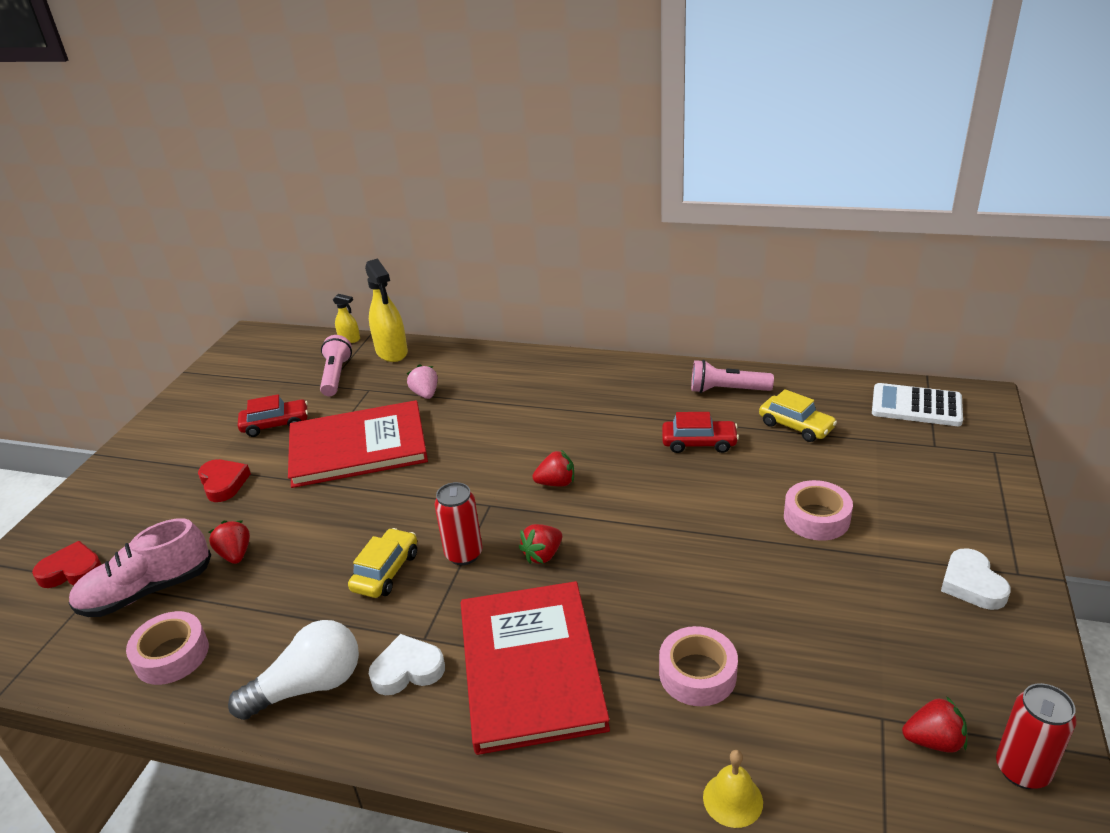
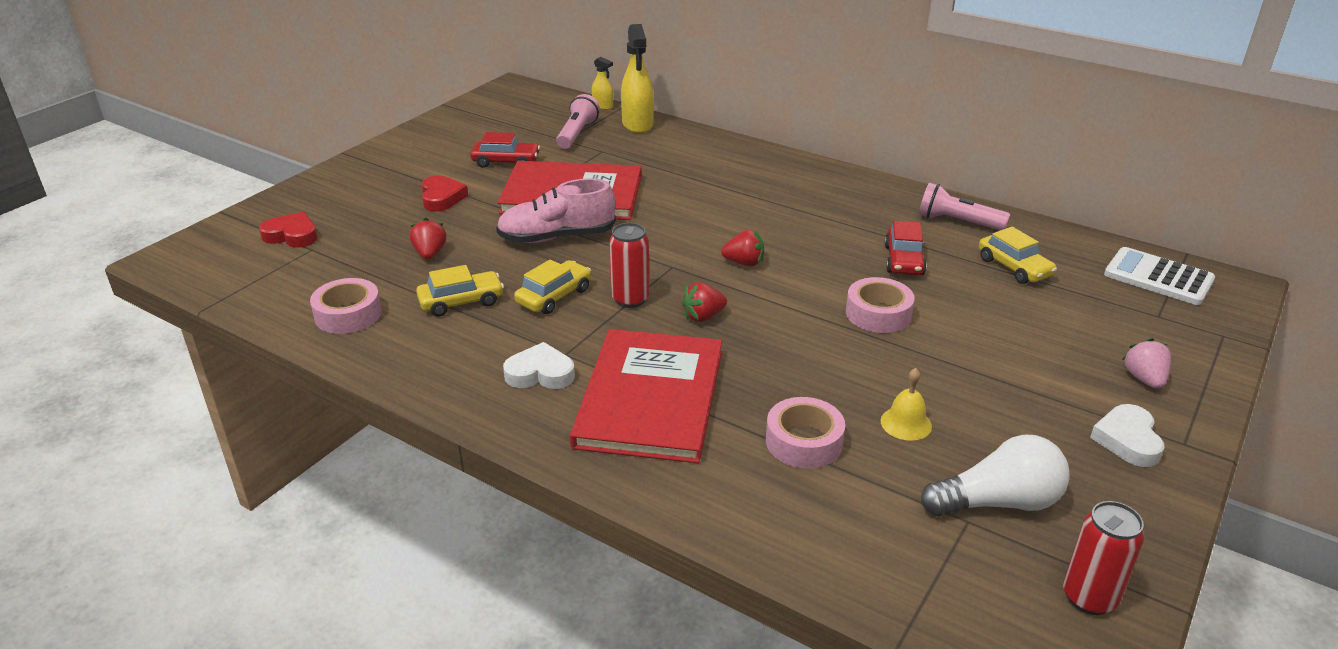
camera: 15 degrees right, 0 degrees up
(147, 591) = (346, 264): pink shoe -> pink shoe (557, 237)
(291, 604) = (461, 301): none -> yellow car
(309, 686) = (451, 364): white light bulb -> white light bulb (998, 502)
(425, 394) = (653, 165): pink strawberry -> pink strawberry (1144, 379)
(699, 443) = (904, 260): red car -> red car turned 75 degrees clockwise
(732, 799) = (787, 542): yellow bell -> yellow bell (906, 423)
(816, 518) = (992, 348): pink tape -> pink tape (878, 314)
(933, 741) = (1010, 551): red strawberry -> none

